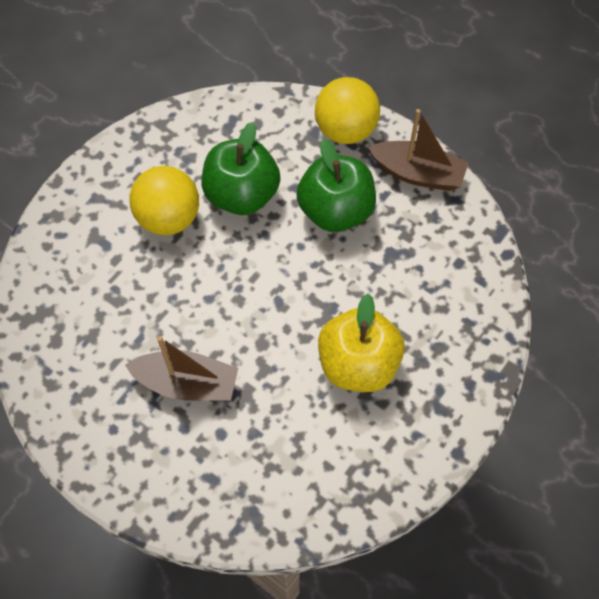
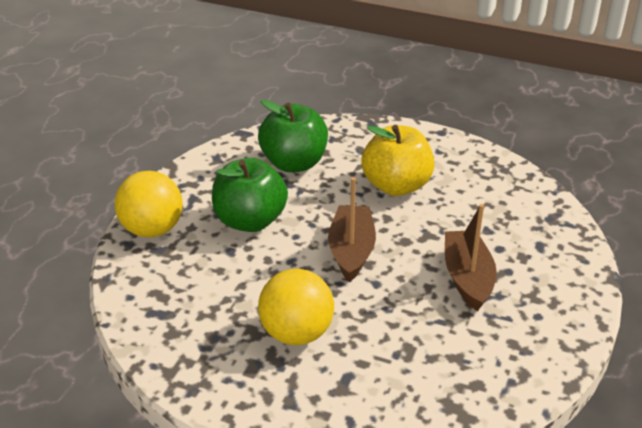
camera: 105 degrees left, 25 degrees down
(242, 195) = (250, 285): green apple -> green apple (294, 163)
(418, 174) = (194, 180): brown boat -> brown boat (351, 251)

